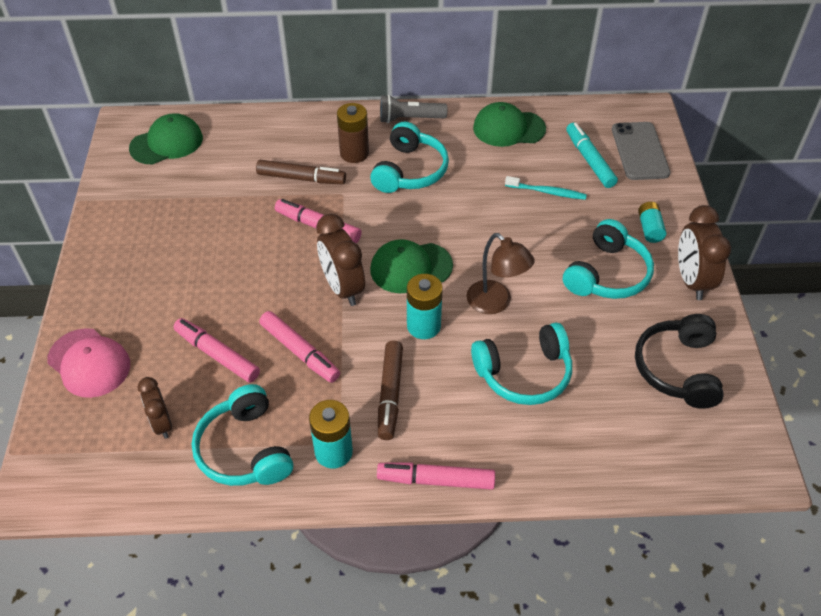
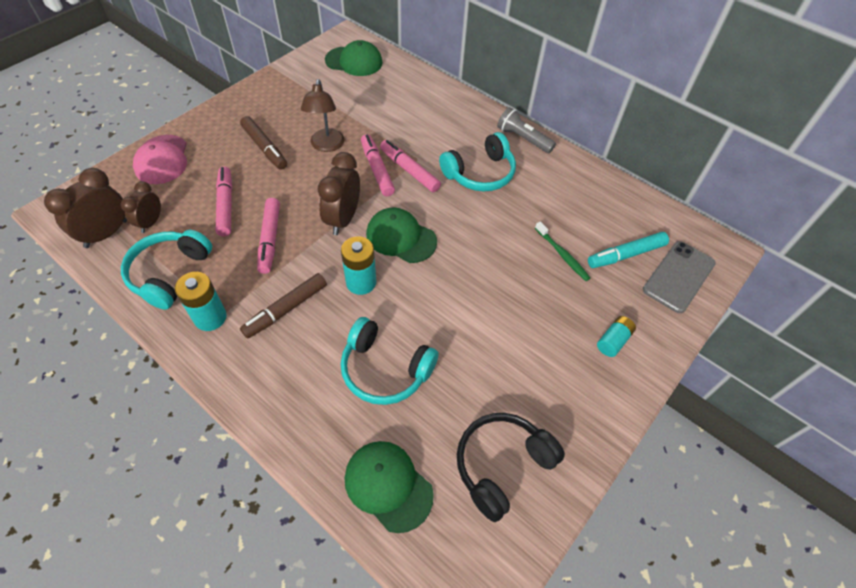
camera: 40 degrees right, 5 degrees up
(301, 178) = (404, 132): brown marker -> brown marker (265, 148)
(354, 153) = (457, 138): brown battery -> none
(436, 480) = (241, 390): pink marker -> pink marker (409, 170)
(495, 303) = (427, 305): brown lamp -> brown lamp (326, 146)
(508, 128) = (588, 190): green cap -> green cap (388, 485)
(547, 192) = (562, 255): turquoise toothbrush -> green toothbrush
(589, 160) = (626, 255): turquoise marker -> turquoise marker turned 135 degrees counterclockwise
(607, 274) = (535, 349): turquoise headphones -> none
(691, 281) = (599, 408): brown clock -> brown clock (106, 234)

